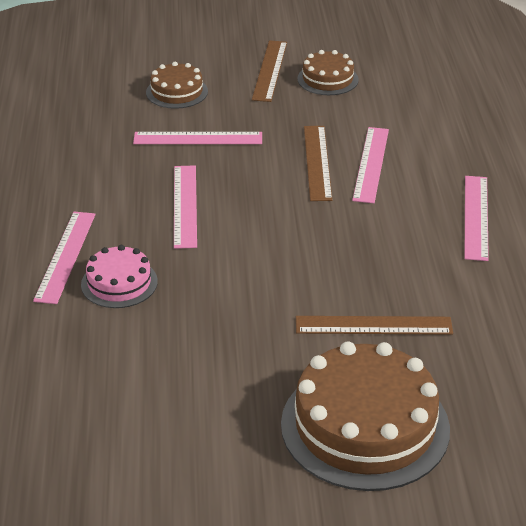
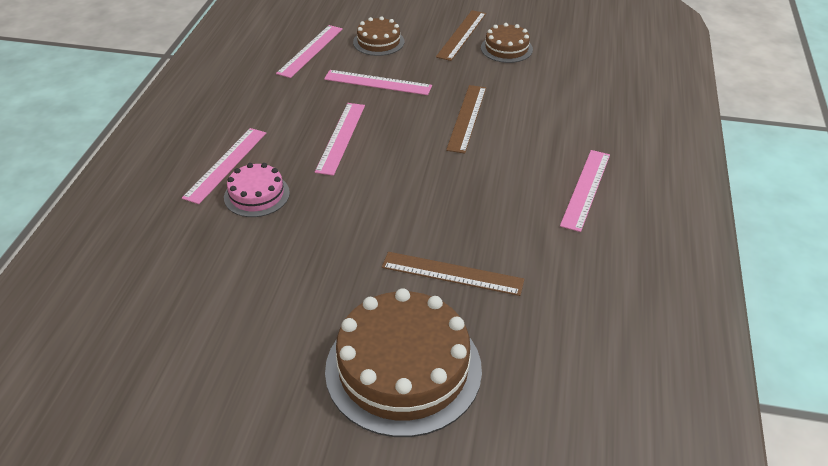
camera: 15 degrees right, 5 degrees up
(371, 164) = (512, 126): pink ruler -> pink ruler (310, 51)

